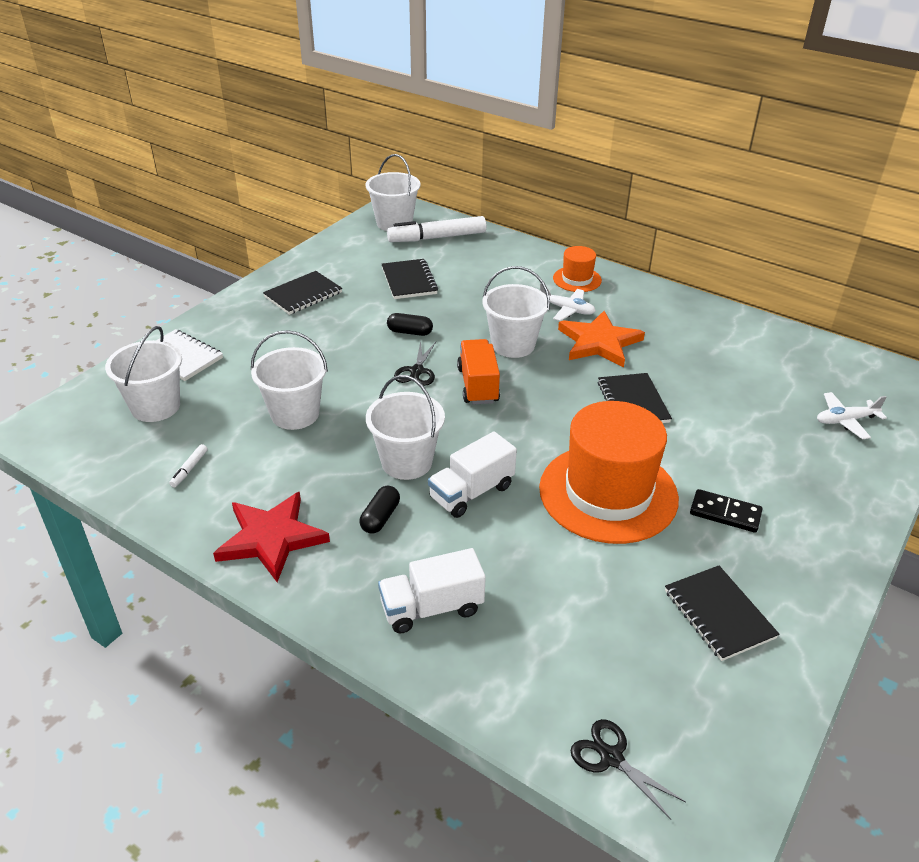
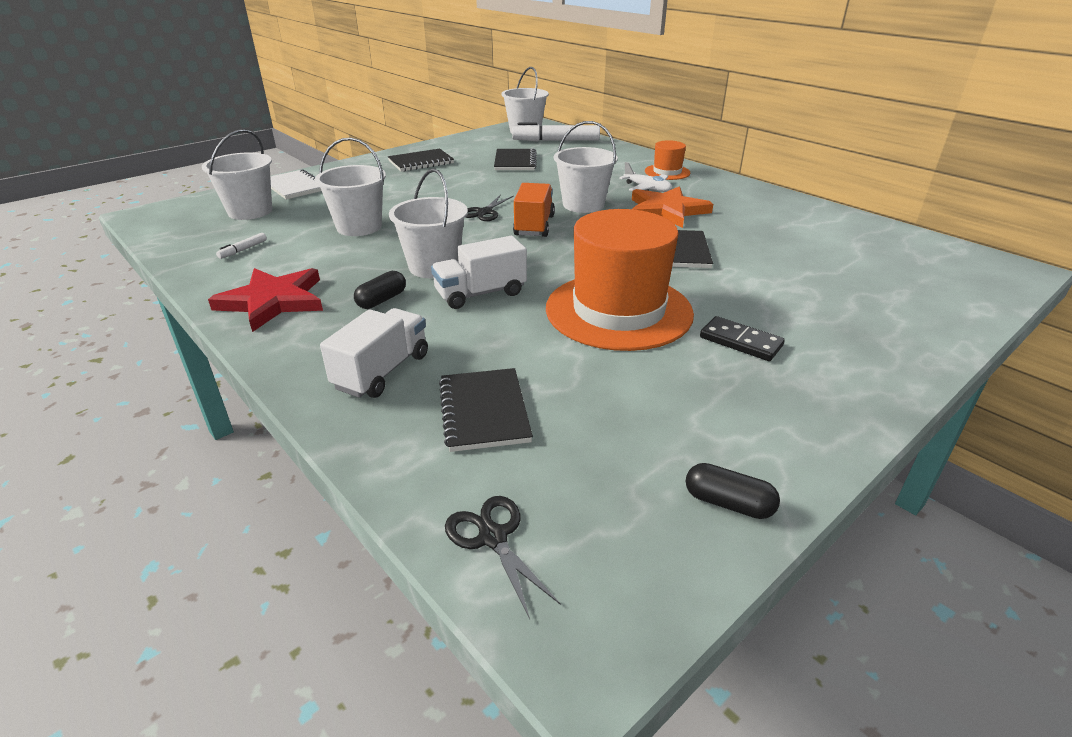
camera: 15 degrees right, 5 degrees down
(410, 332) = (495, 189): black capsule -> black capsule (728, 503)
(432, 608) = (382, 371): white truck -> white truck turned 120 degrees clockwise
(719, 614) = (694, 424): black notebook -> black notebook (484, 411)
(845, 420) = (911, 288): white plane -> none

